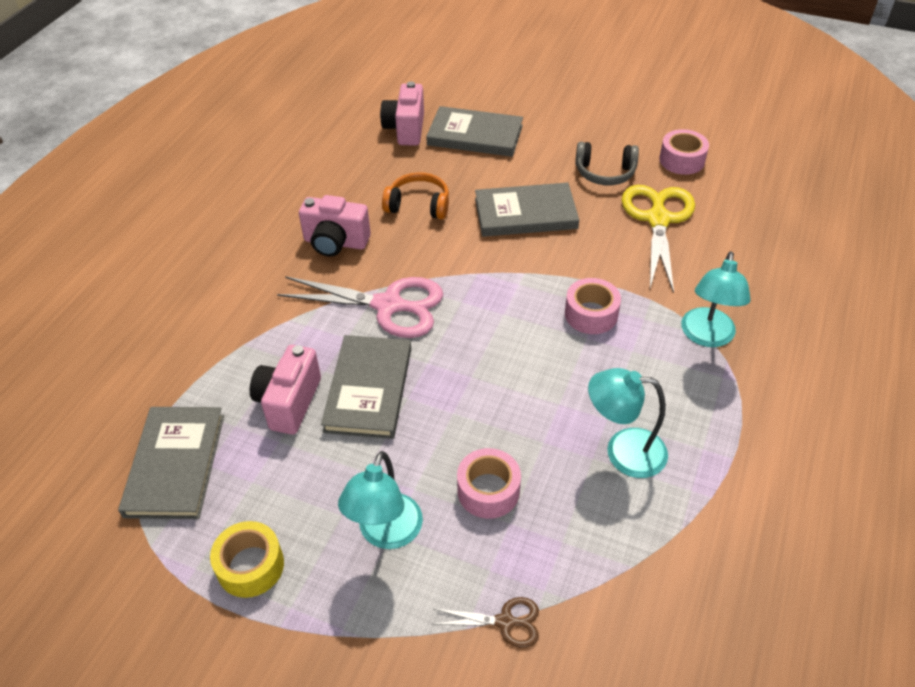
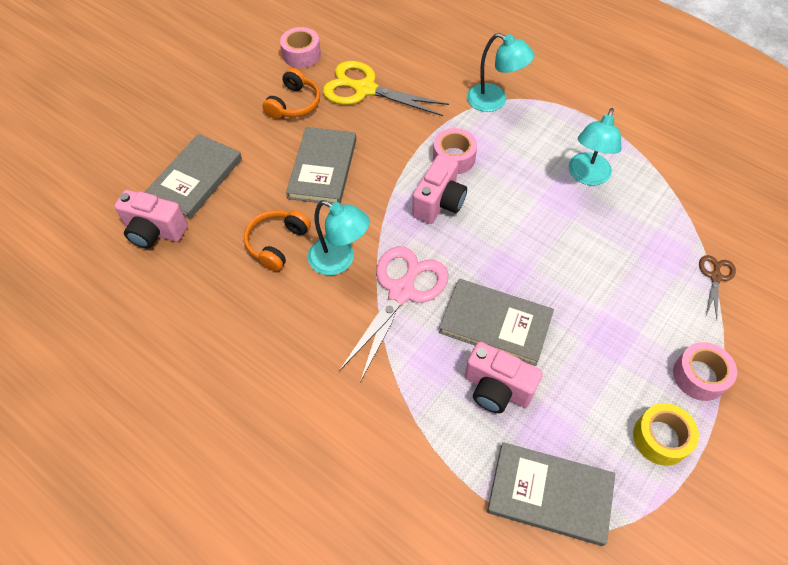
camera: 75 degrees left, 10 degrees up
(335, 242) = (302, 321): pink camera -> pink camera (439, 202)
(386, 533) = (639, 336): turquoise lamp -> turquoise lamp (339, 260)
(488, 490) = (609, 262): pink tape -> pink tape (699, 376)
(605, 173) = (294, 104): grey headphones -> orange headphones

